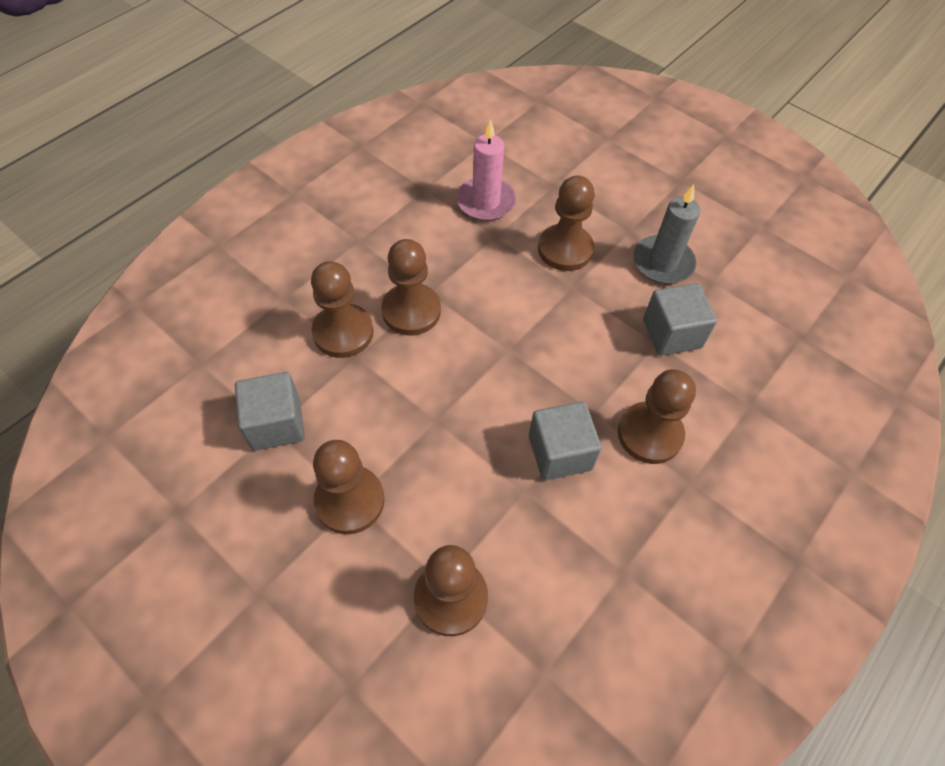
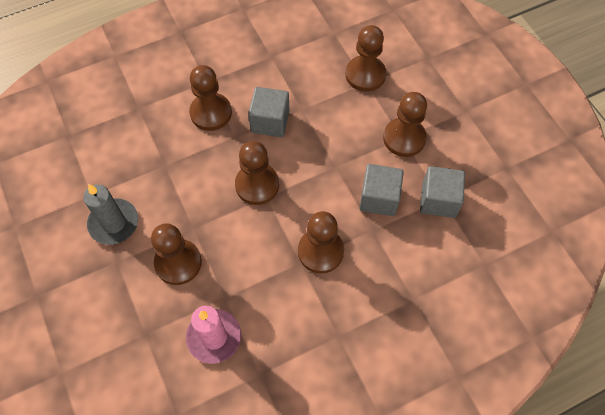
camera: 155 degrees left, 5 degrees up
(343, 332) = (376, 252): brown pawn -> brown pawn (257, 185)
(672, 333) = (150, 167): grey cube -> grey cube (379, 198)

